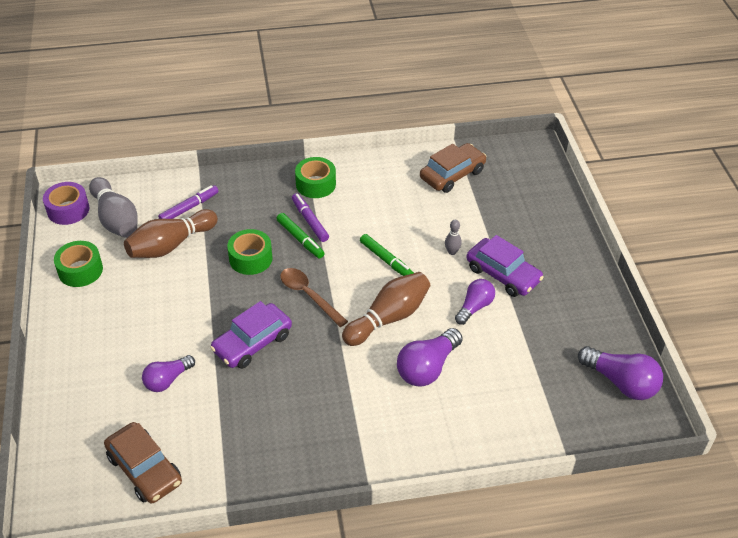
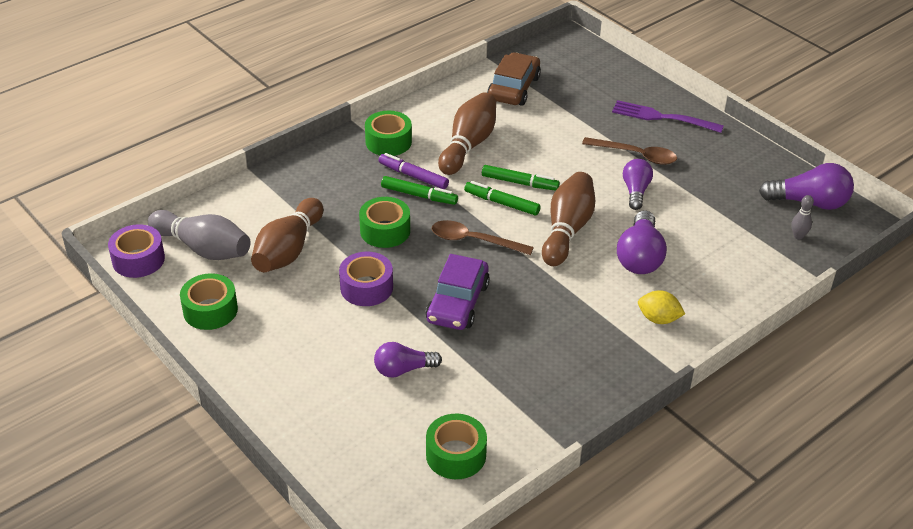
camera: 30 degrees left, 5 degrees down
(145, 469) = (456, 455): brown car -> green tape
(167, 380) = (403, 369): purple light bulb -> purple light bulb turned 60 degrees clockwise
(189, 208) = (275, 209): purple marker -> none
(198, 300) = (366, 287): none -> purple tape
(357, 272) = (502, 203): none -> green marker
(374, 211) = (468, 145): none -> brown bowling pin
(395, 430) = (658, 319): none -> yellow lemon
(452, 252) = (573, 153): grey bowling pin -> grey bowling pin (798, 236)
(503, 274) = (636, 155): purple car -> brown spoon
(556, 248) = (662, 117): none -> purple fork

